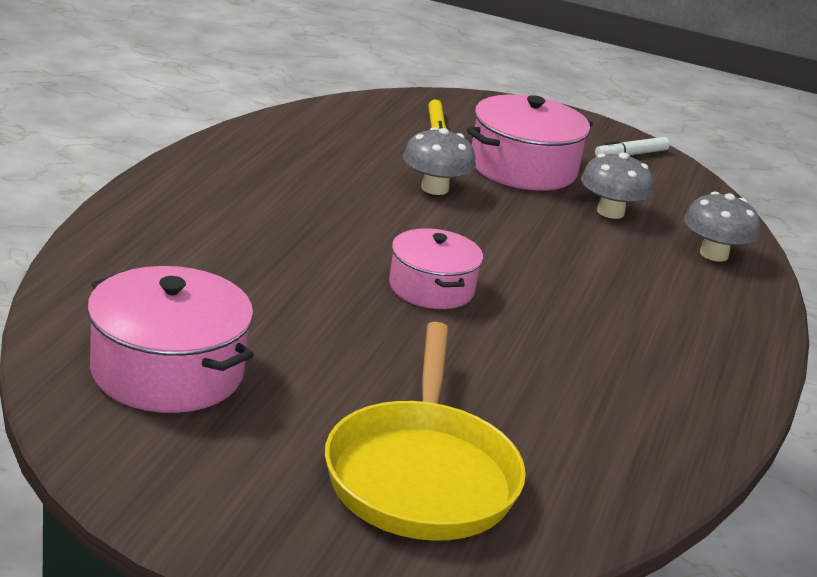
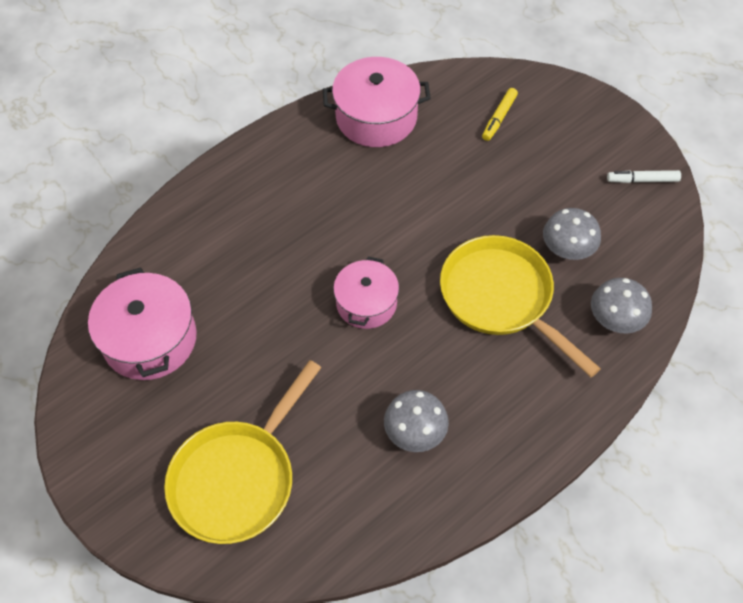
camera: 35 degrees right, 30 degrees up
(434, 188) = (446, 191): grey mushroom -> grey mushroom (415, 432)
(523, 168) = (535, 180): pink pot -> pink pot (376, 117)
(581, 258) = (501, 298): none -> yellow pan

